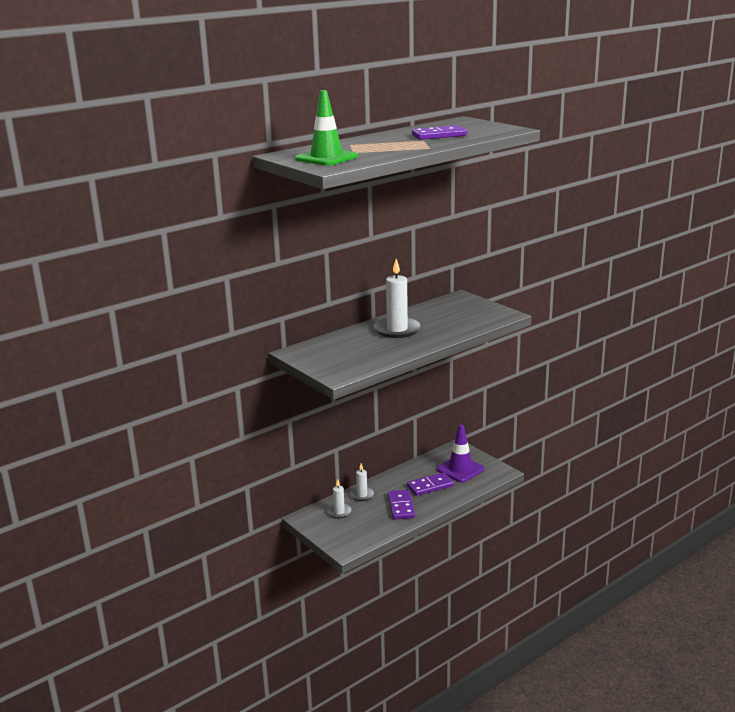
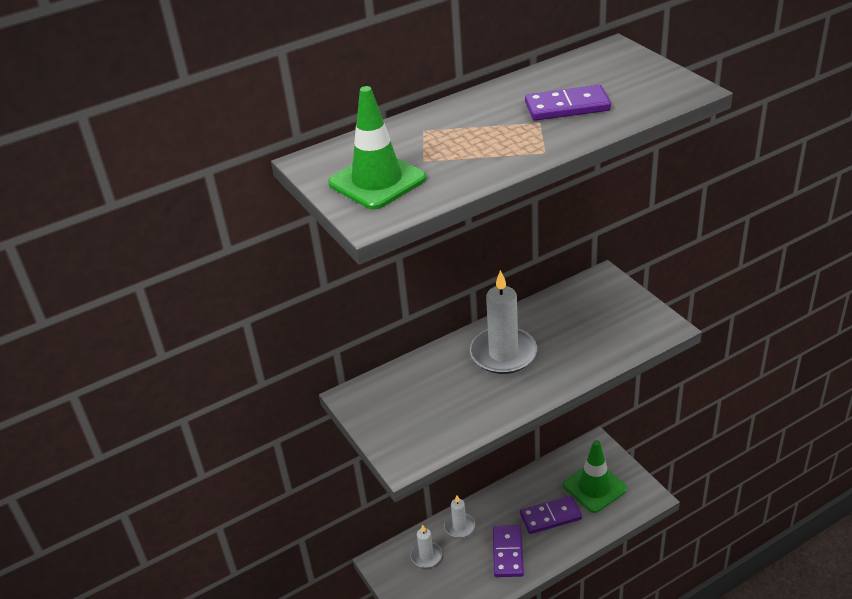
camera: 10 degrees right, 15 degrees up
(460, 469) = (594, 487): purple traffic cone -> green traffic cone

